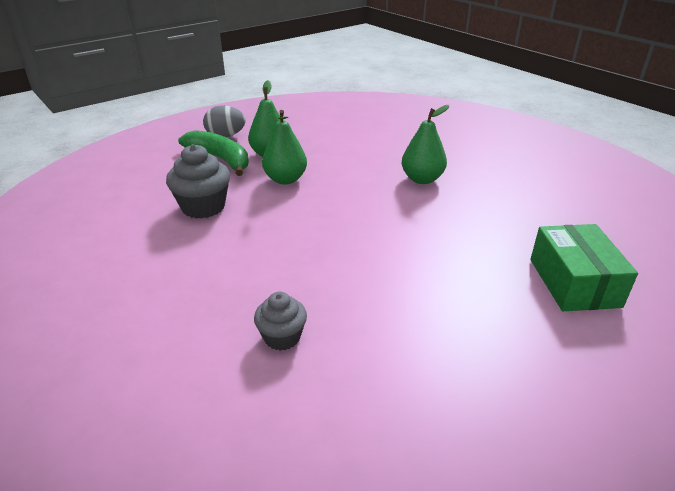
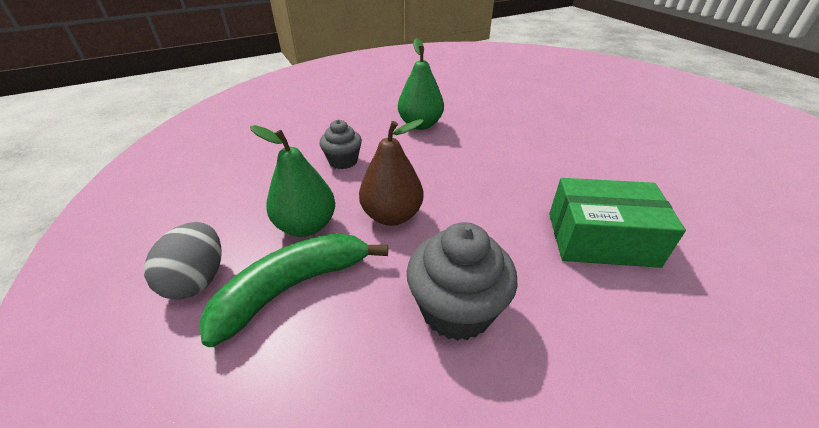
camera: 80 degrees left, 5 degrees up
(282, 337) = (714, 238): grey cupcake -> grey cupcake (343, 161)
(285, 179) = (392, 216): green pear -> brown pear
(574, 282) = (577, 96): green box -> green box (601, 239)

